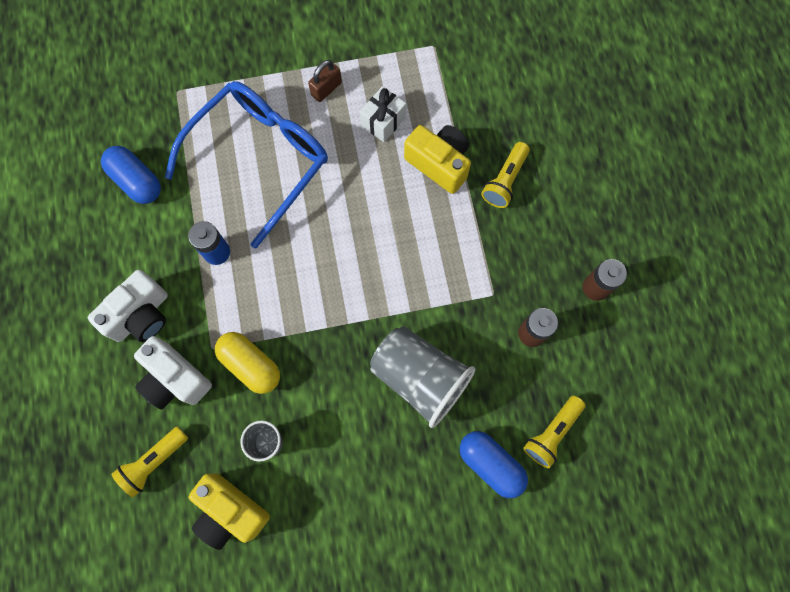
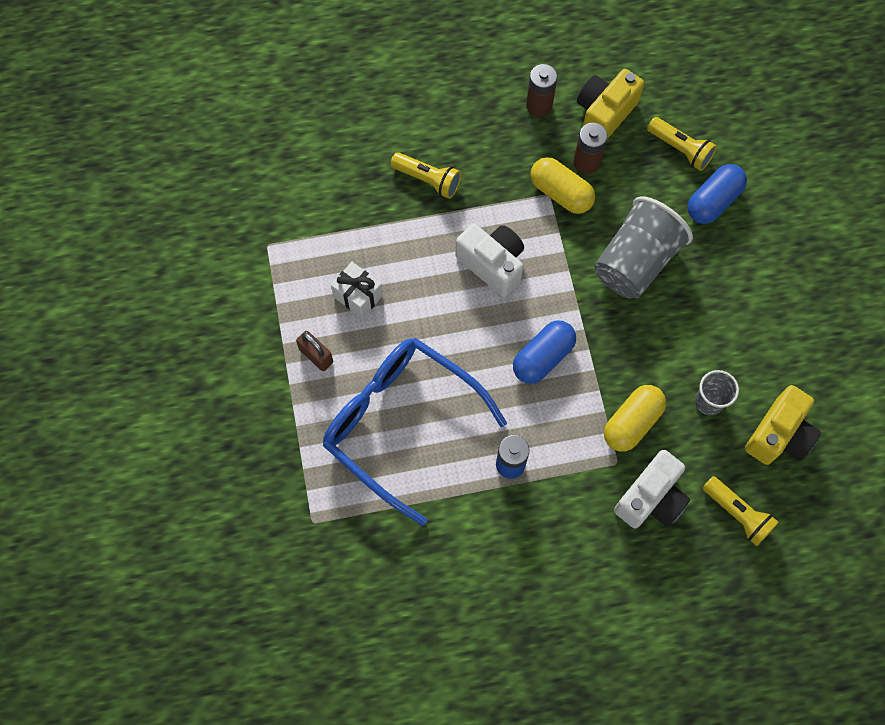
camera: 90 degrees left, 5 degrees down
(136, 181) = (426, 559): blue capsule -> blue capsule (543, 357)
(141, 315) = (584, 540): white camera -> white camera (492, 264)
(439, 163) = (408, 241): yellow camera -> yellow camera (604, 113)
(495, 306) = (561, 193): none -> yellow capsule

